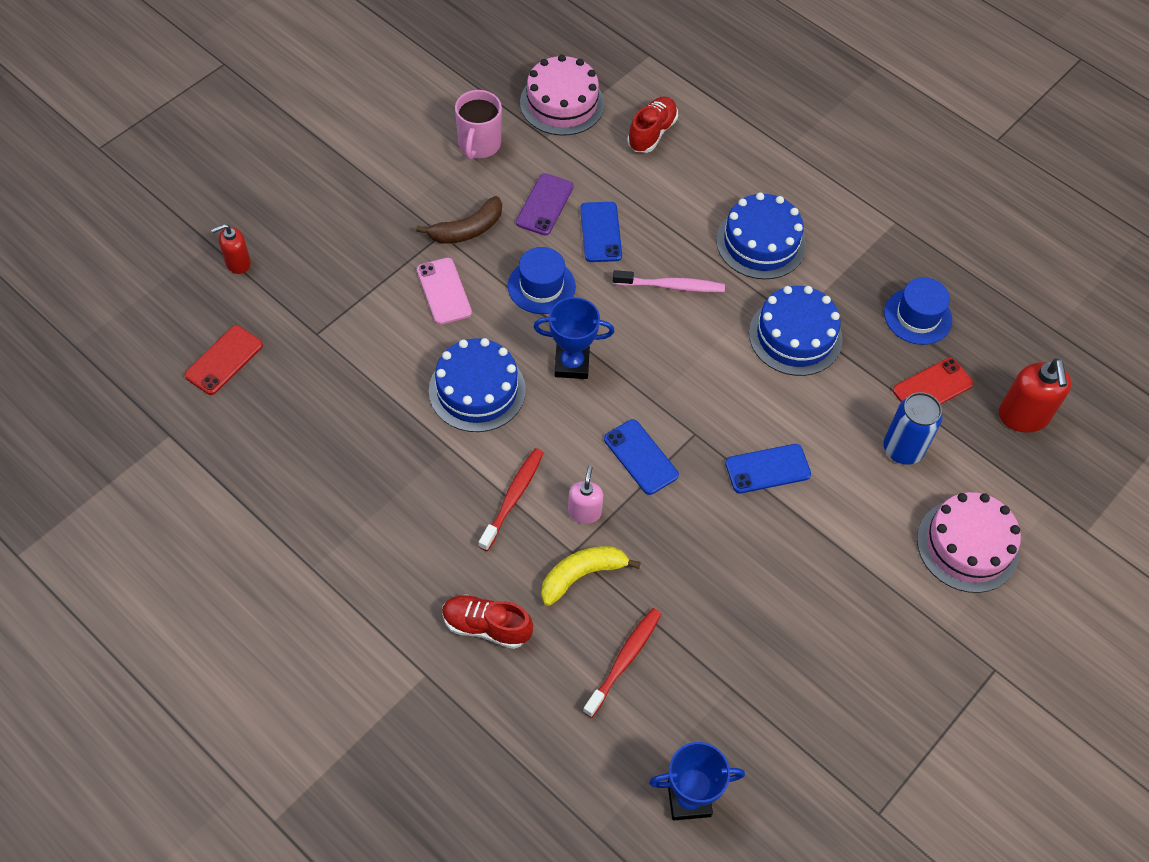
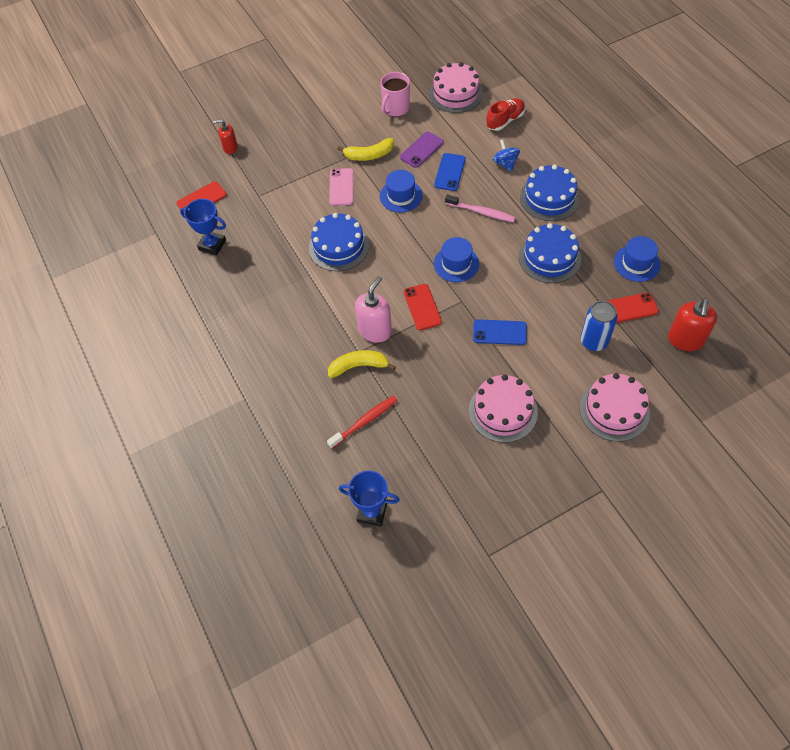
camera: 25 degrees right, 0 degrees up
(467, 229) = (369, 155): brown banana -> yellow banana
(486, 626) = (290, 381): red shoe -> none
(513, 497) = (335, 312): red toothbrush -> none
(572, 364) = (401, 244): blue trophy -> blue trophy (212, 245)
(584, 512) = (375, 330): pink soap dispenser -> pink soap dispenser, size x1.64
(640, 457) = (422, 307): blue phone -> red phone
(665, 376) = (456, 264): none -> blue hat
(677, 202) = (505, 163): none -> blue spinning top
(817, 589) = (503, 411): none -> pink cake

